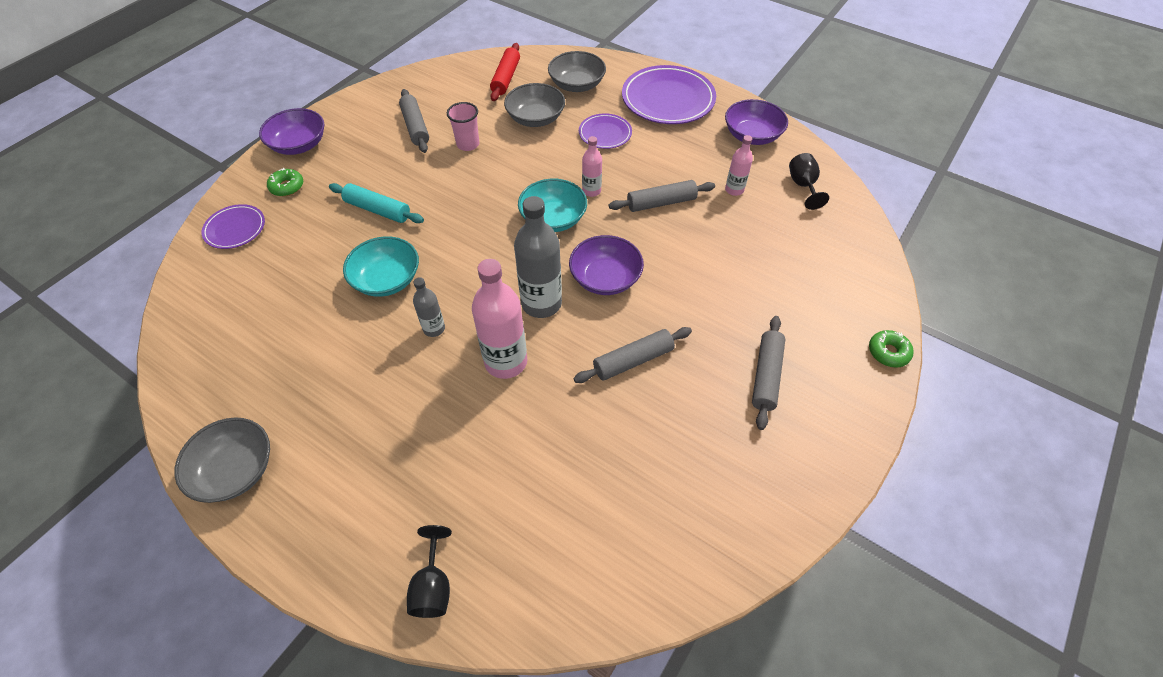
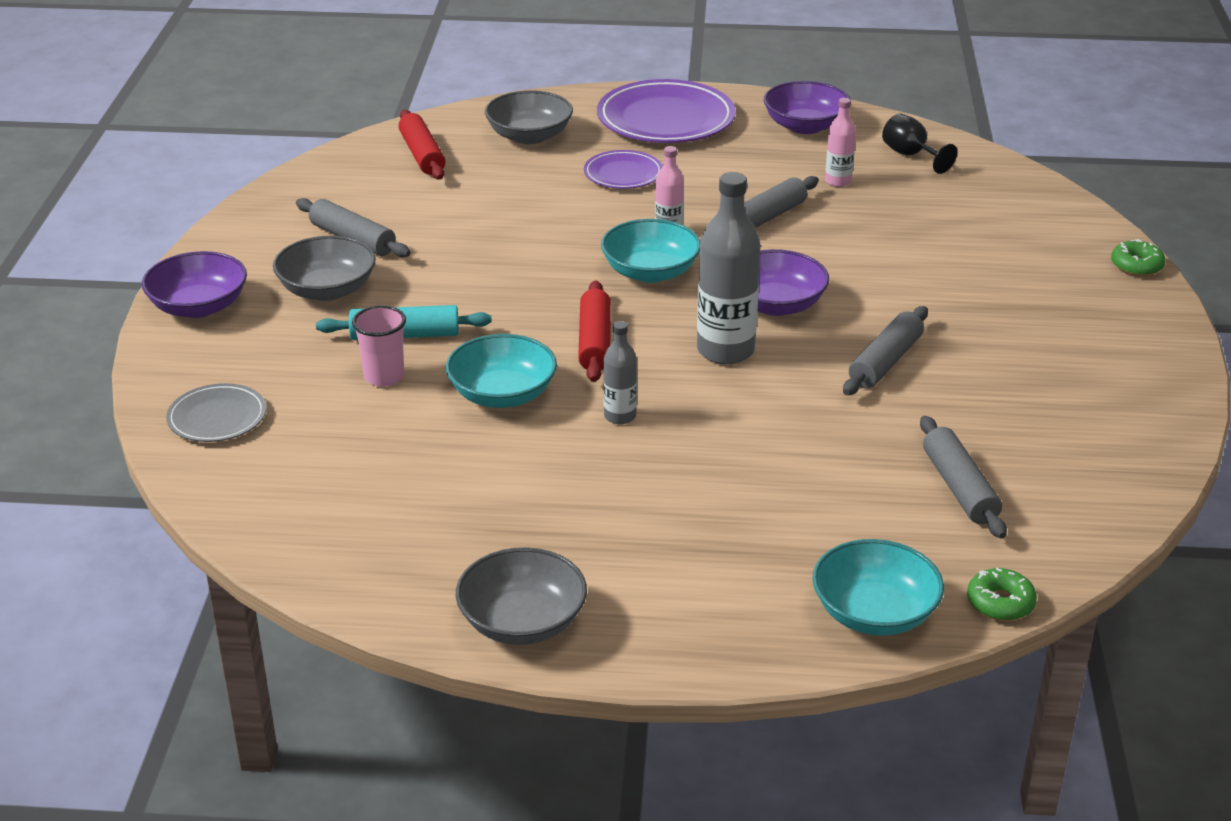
camera: 30 degrees left, 20 degrees down
(235, 229) = (217, 418): purple plate -> grey plate
(287, 187) = (239, 353): green donut -> green donut (1000, 603)
(433, 586) = (874, 613): black goblet -> turquoise bowl
(468, 144) = (451, 235): pink cup -> pink cup (384, 377)
(472, 261) = (594, 342): none -> red rolling pin
(506, 362) = (742, 413): pink bottle -> none
(535, 118) = (513, 184): grey bowl -> grey bowl (327, 290)
(766, 376) = (1037, 325): grey rolling pin -> grey rolling pin (959, 488)

